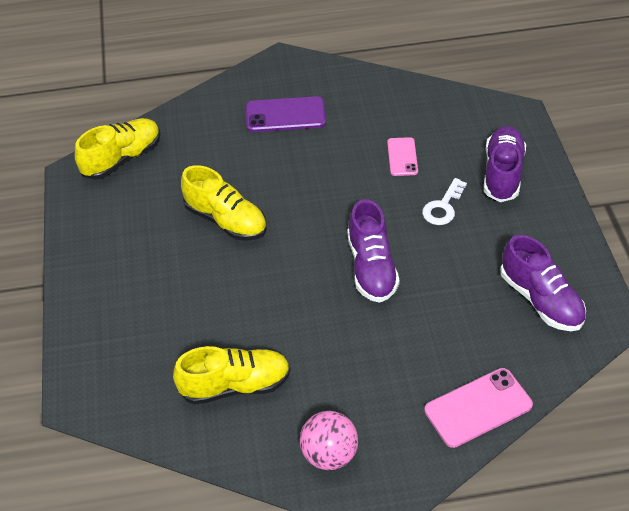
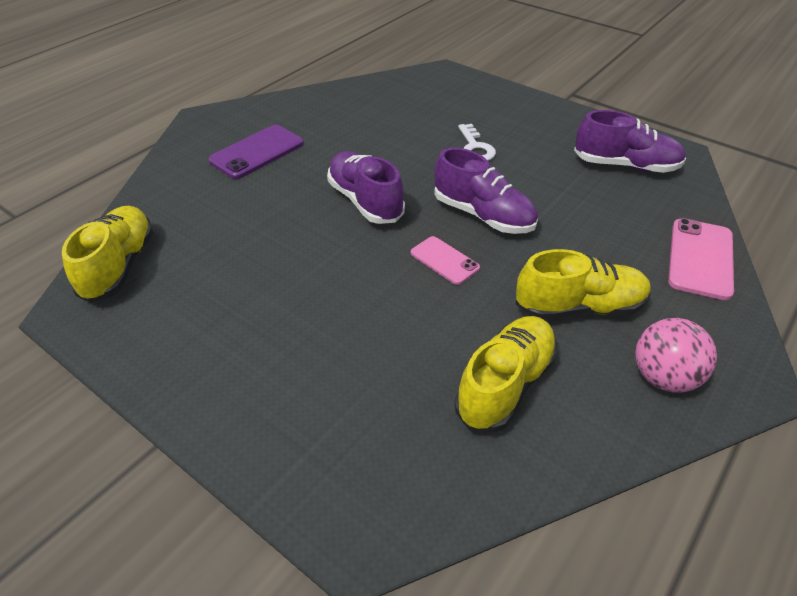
camera: 45 degrees left, 5 degrees down
(226, 220) = (305, 255): yellow shoe -> yellow shoe (579, 307)
(402, 157) = (398, 133): pink phone -> pink phone (444, 260)
(502, 173) = (484, 108): purple shoe -> purple shoe (365, 201)

